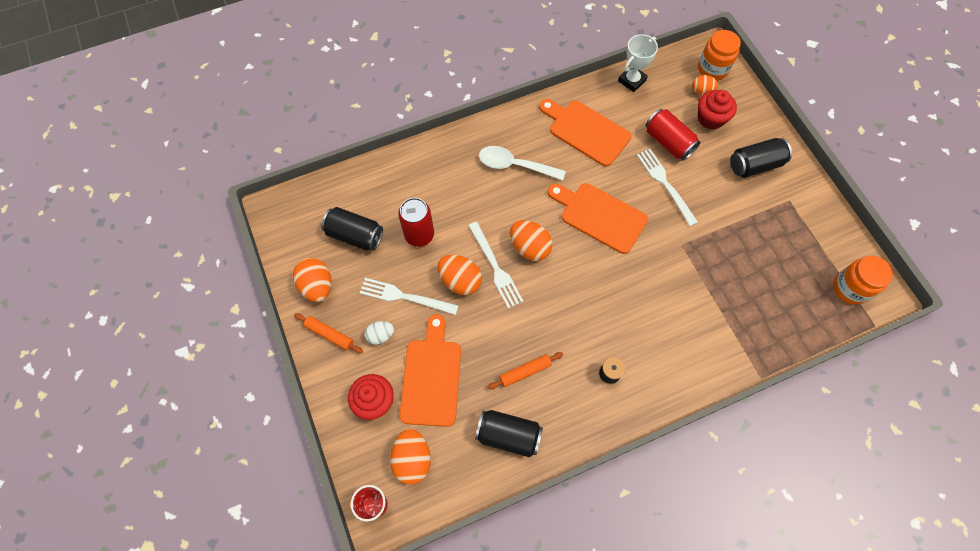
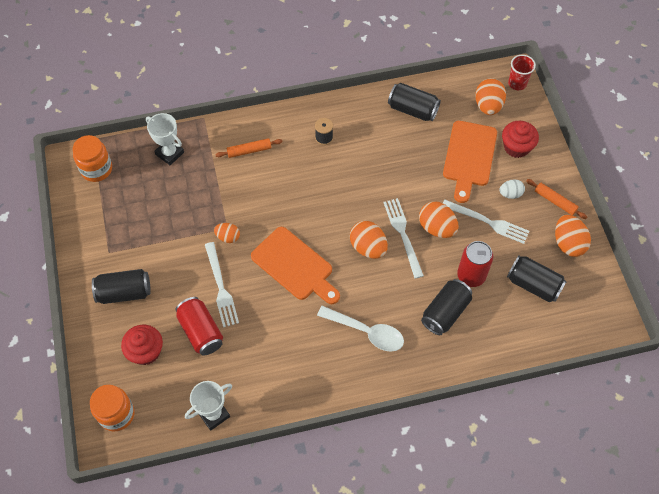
camera: 170 degrees left, 5 degrees down
(442, 194) = (445, 312): none -> black can
(525, 372) = (391, 149): orange rolling pin -> orange rolling pin (249, 151)
(586, 131) = (283, 359): orange cutting board -> none
(701, 91) = (141, 387): orange egg -> orange egg (228, 237)
(779, 322) = (169, 153): none -> white trophy

